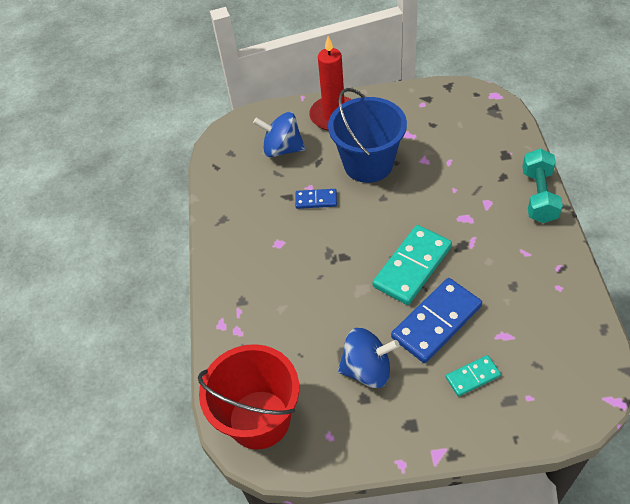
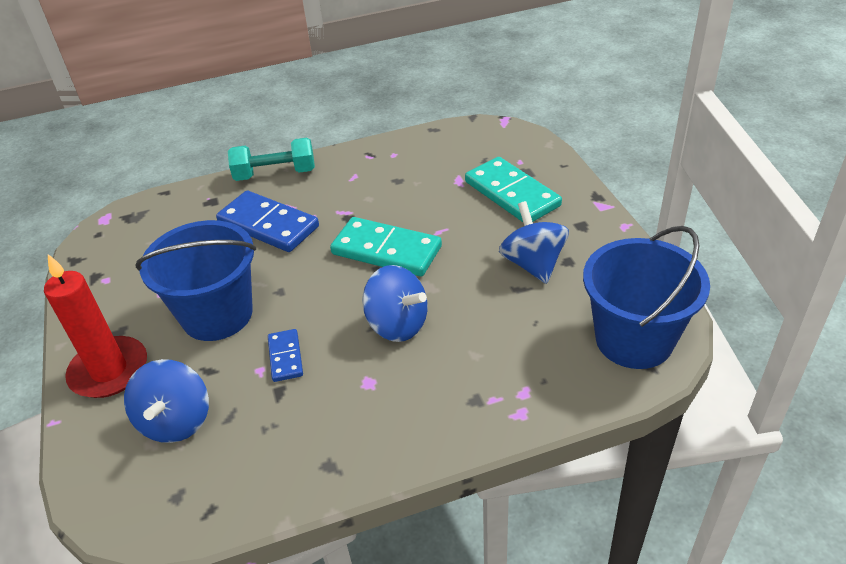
camera: 105 degrees left, 10 degrees down
(259, 419) = (634, 339): red bucket -> blue bucket
(326, 265) = (397, 324): none -> blue spinning top
(436, 322) = (456, 224): blue domino -> blue domino (268, 225)
(472, 377) = (512, 194): turquoise domino -> turquoise domino, size x1.91

